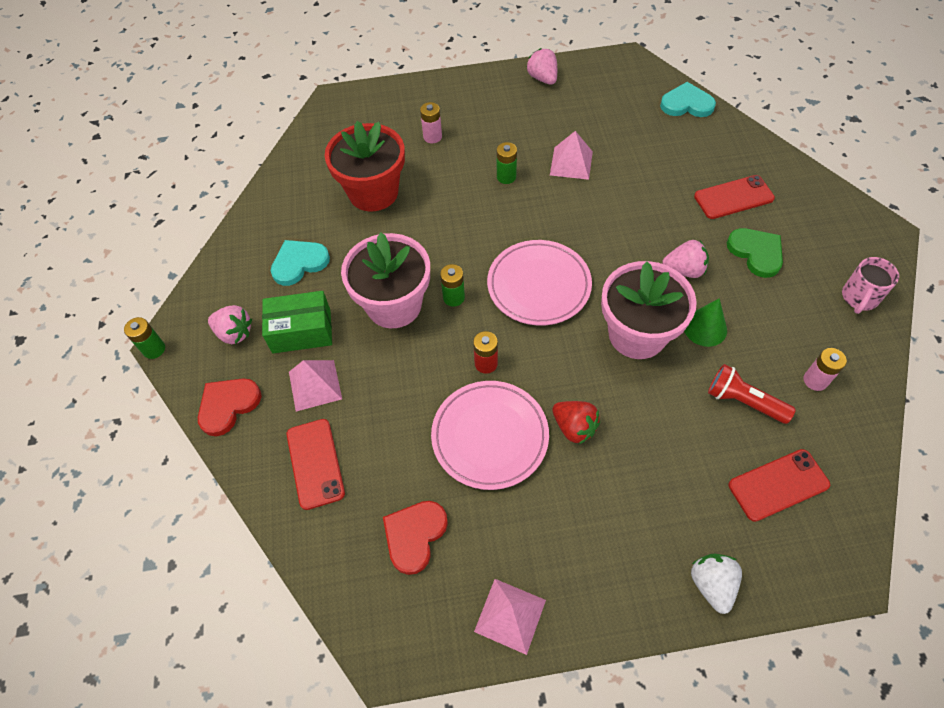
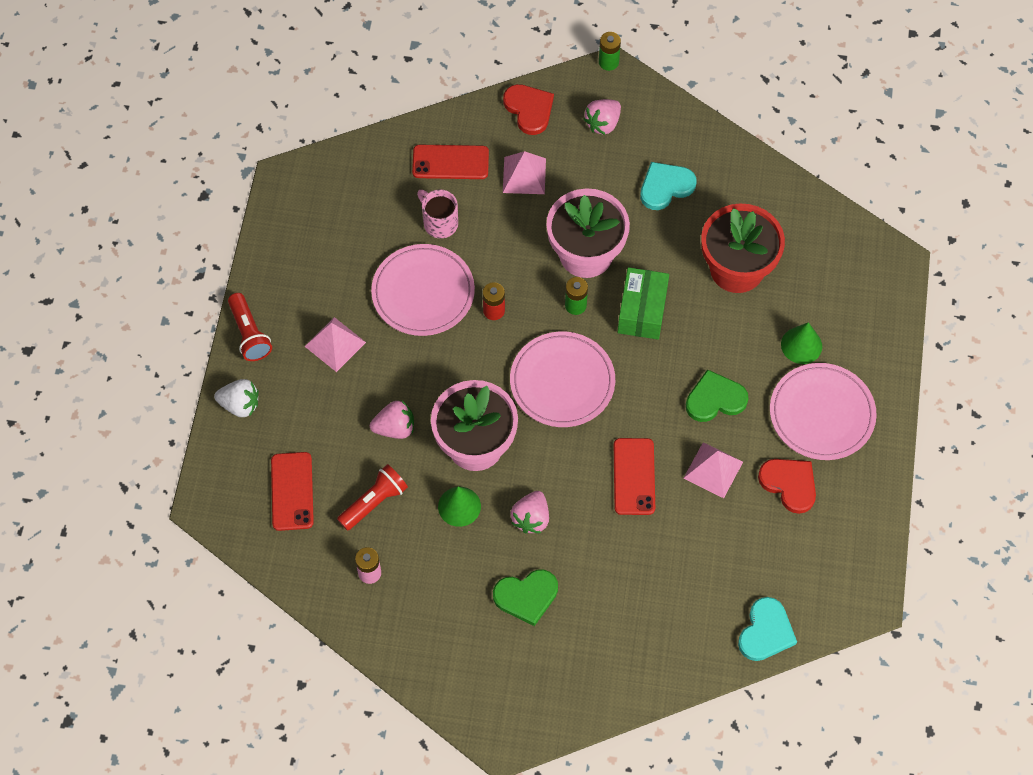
camera: 105 degrees right, 5 degrees up
(299, 263) = (665, 187): turquoise heart -> turquoise heart turned 105 degrees counterclockwise
(301, 331) = (585, 175): green box -> green box (642, 311)
(414, 535) = (362, 217): red heart -> red heart (789, 484)
(432, 137) = (801, 345): pink battery -> green cone
(489, 112) = (821, 414): none -> pink plate
(506, 177) = (715, 399): green battery -> green heart
(510, 615) = (277, 263): pink pyramid -> pink pyramid (335, 344)
(542, 78) = (863, 490): pink strawberry -> pink strawberry (395, 428)
(574, 427) = (405, 358): red strawberry -> none
(618, 611) = (249, 334): none -> red flashlight
(733, 197) = (606, 612): red phone -> red phone (634, 476)
(859, 298) = (437, 663): pink mug -> pink mug (439, 223)

